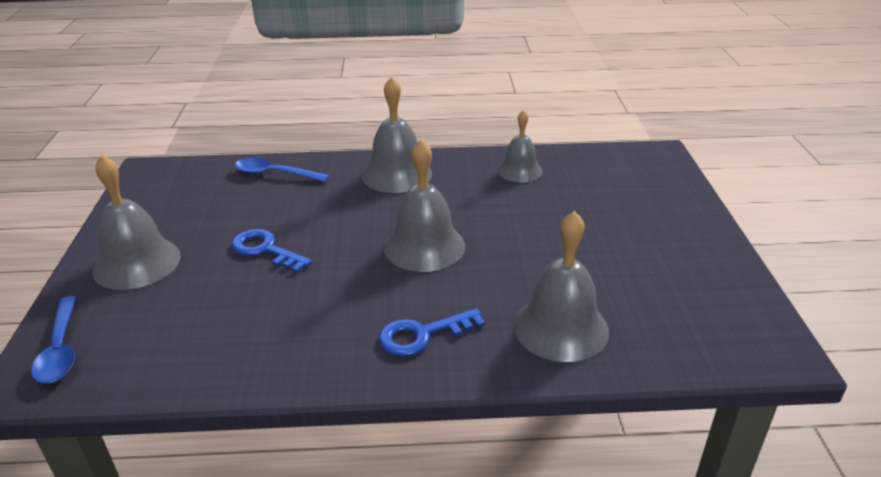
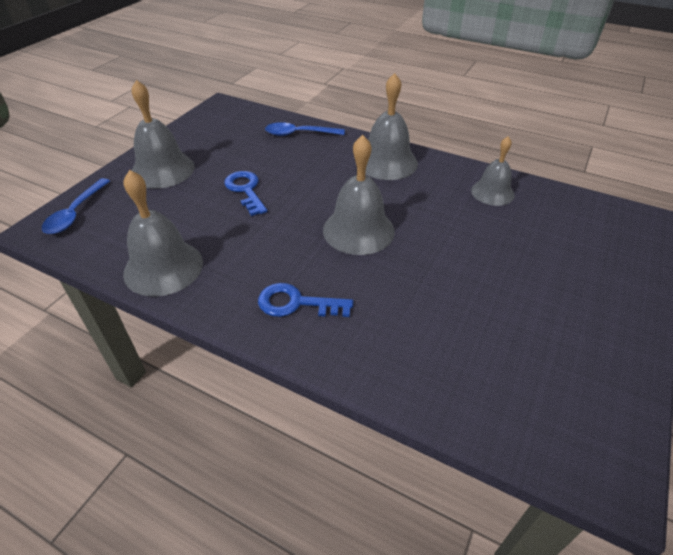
camera: 30 degrees right, 10 degrees up
(275, 174) = (299, 134): blue spoon -> blue spoon turned 45 degrees counterclockwise
(560, 328) = (410, 348): grey bell -> grey bell (163, 267)

